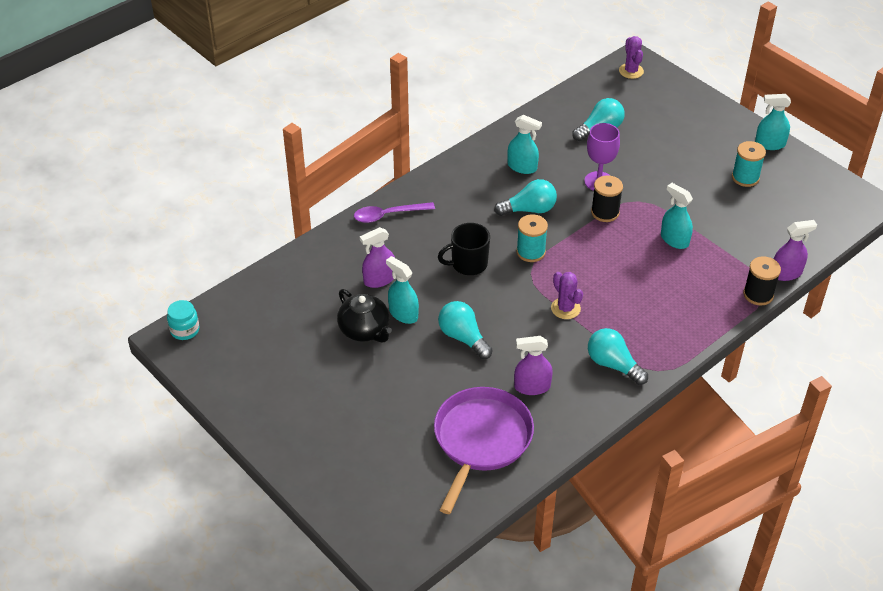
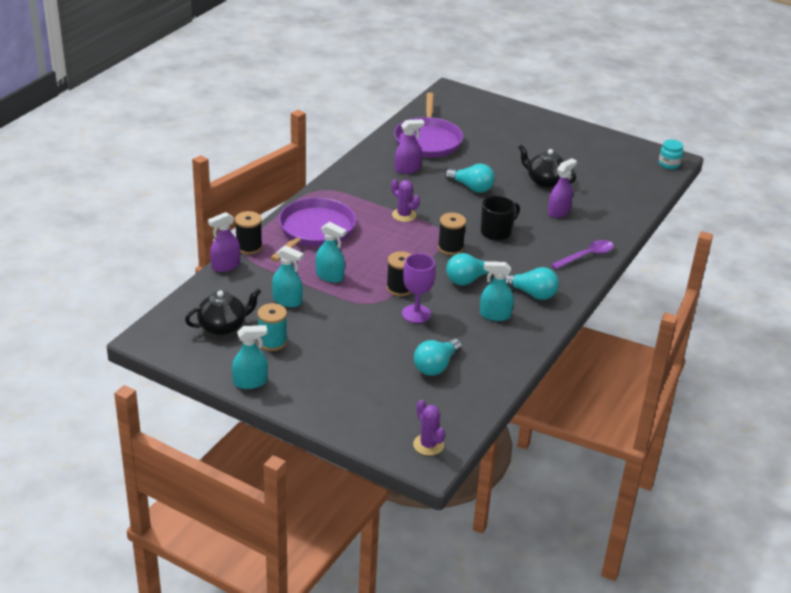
camera: 160 degrees right, 10 degrees down
(403, 314) = (524, 194): turquoise spray bottle -> turquoise spray bottle (287, 301)
(530, 252) = (450, 248): turquoise spool -> black spool
(613, 365) = (354, 188): turquoise light bulb -> turquoise light bulb (531, 293)
(678, 304) = (314, 231): none -> purple pan
(792, 202) = (223, 326): none -> black teapot

